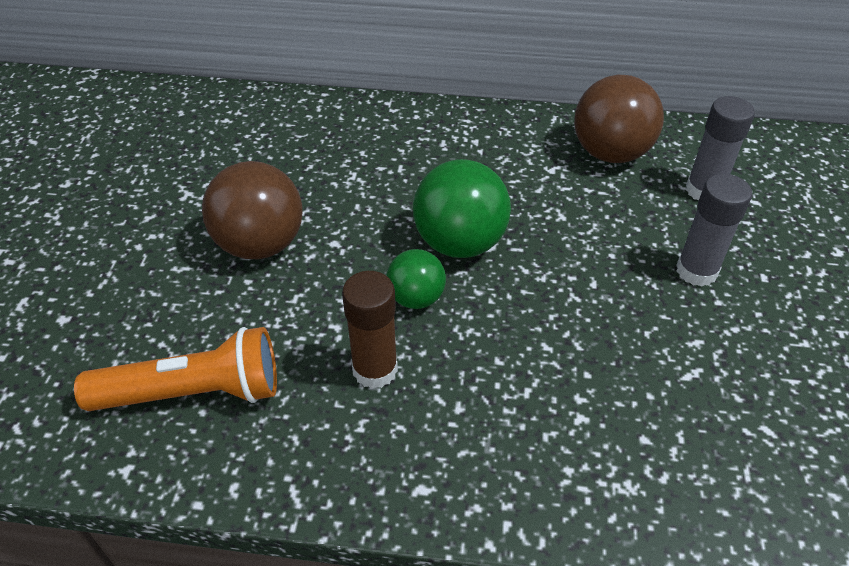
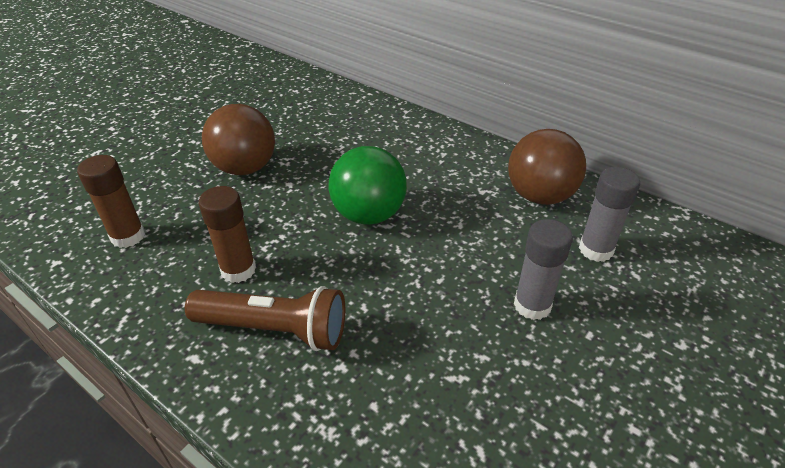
camera: 30 degrees right, 5 degrees down
(193, 393) = (128, 236): orange flashlight -> brown glue stick
(416, 298) = (306, 237): green ball -> none
(479, 414) = (275, 329): none -> brown flashlight

